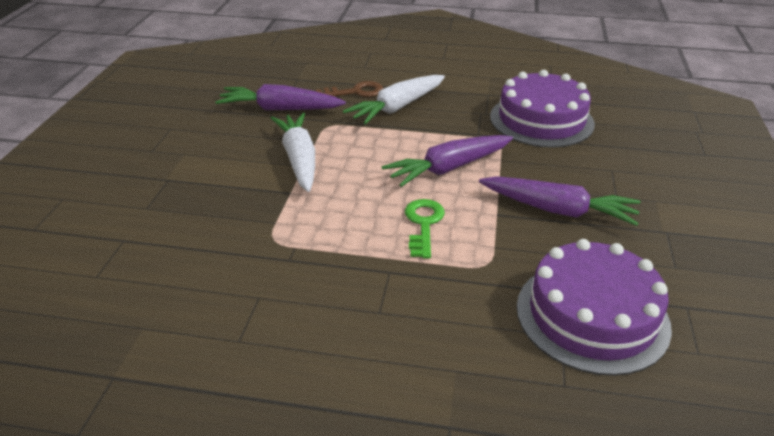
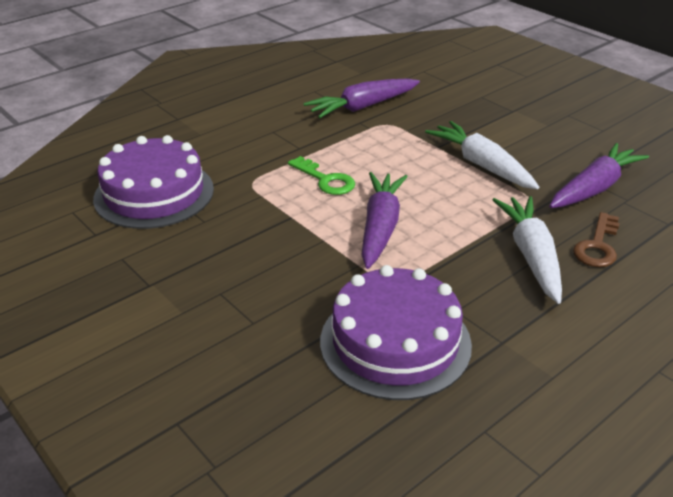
camera: 130 degrees right, 0 degrees up
(299, 160) = (482, 165): white carrot -> white carrot turned 150 degrees counterclockwise
(557, 210) = (252, 247): purple carrot -> purple carrot (363, 107)

